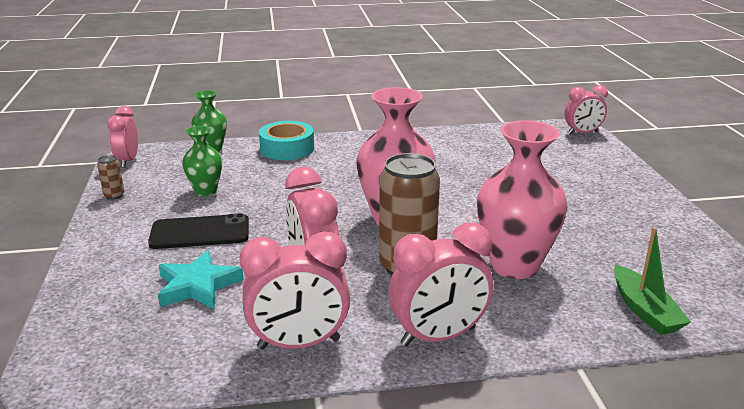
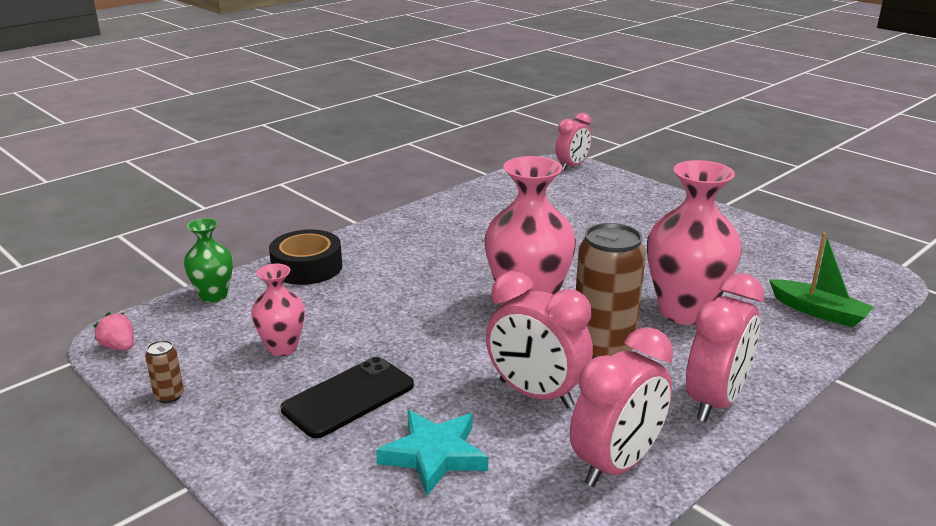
camera: 35 degrees left, 0 degrees up
(128, 161) = (119, 347): pink clock -> pink strawberry
(205, 191) = (282, 348): green vase -> pink vase
(287, 149) = (307, 267): turquoise tape -> black tape

